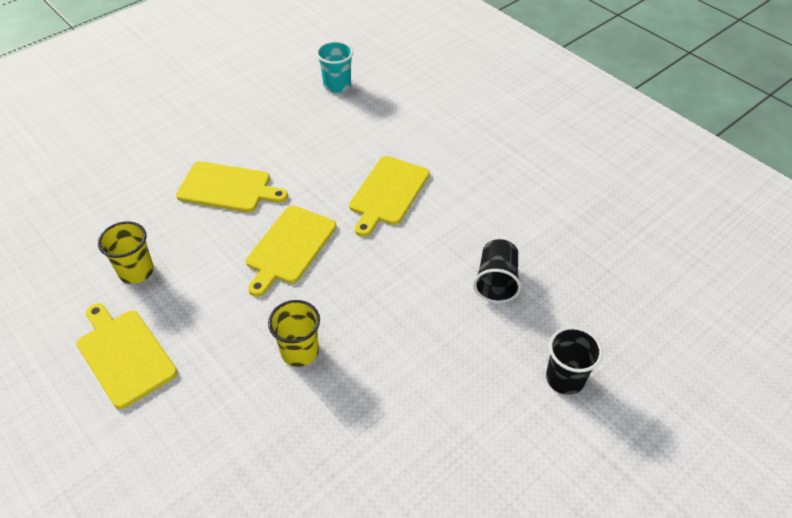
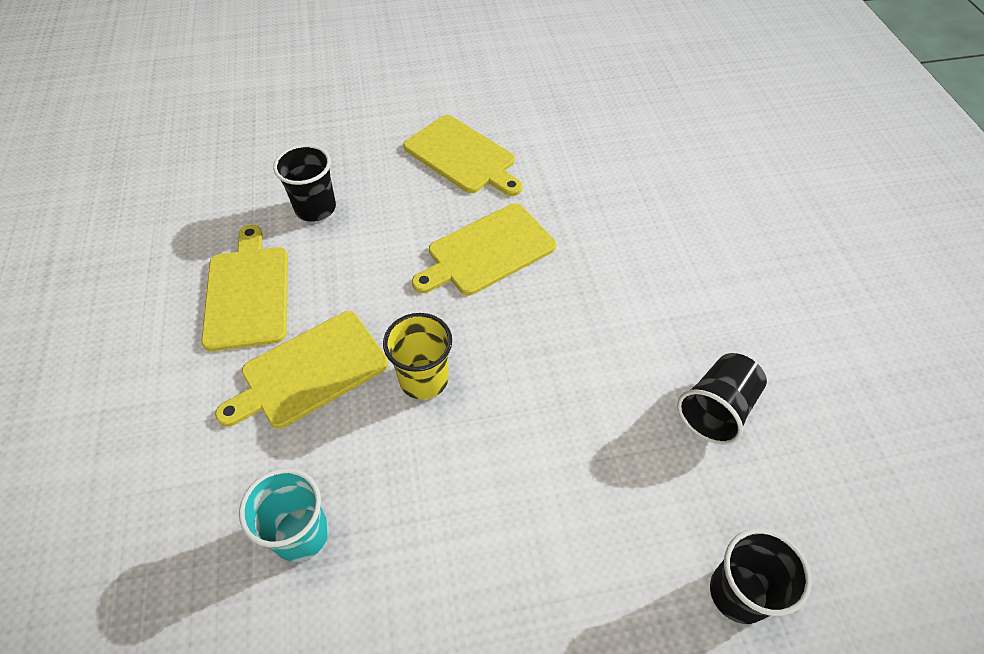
camera: 30 degrees right, 5 degrees up
(136, 271) = (315, 208): yellow cup -> black cup
(337, 85) = (654, 86): turquoise cup -> turquoise cup (301, 534)
(388, 193) = (640, 235): yellow cutting board -> yellow cutting board (310, 371)

